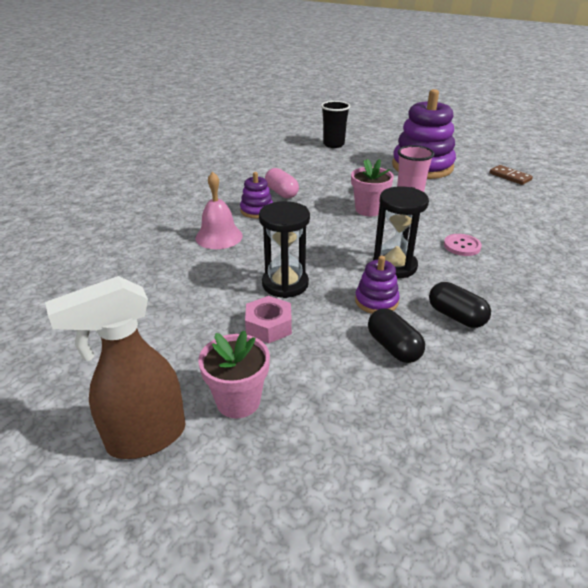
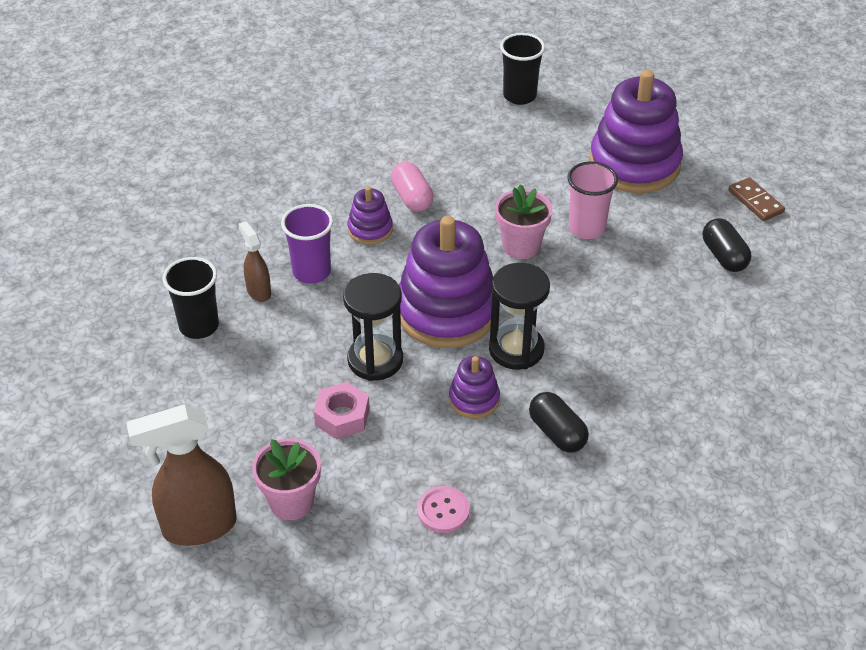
camera: 10 degrees right, 10 degrees up
(132, 277) = (199, 326): none -> black cup
(179, 251) = (258, 291): none -> brown spray bottle
(219, 236) = (311, 272): pink bell -> purple cup
(331, 249) = (447, 311): none -> purple stacking toy
(393, 347) = (469, 463): black capsule -> black capsule (724, 256)
(462, 246) = (616, 327): pink button -> pink button (443, 511)

